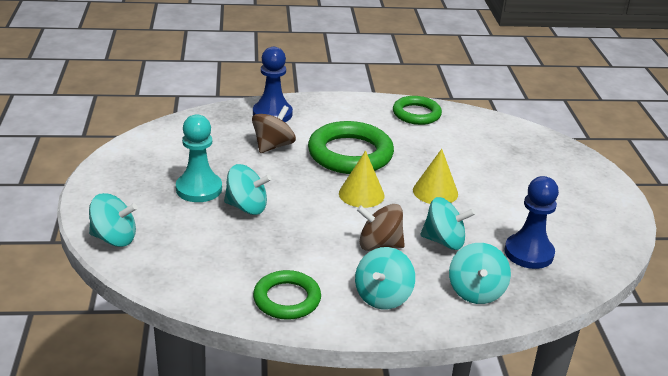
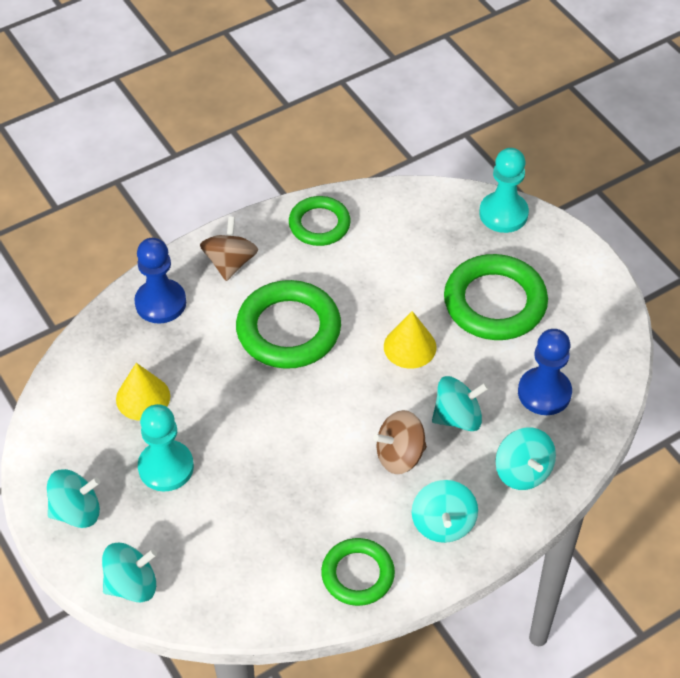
camera: 25 degrees left, 20 degrees up
(246, 207) = (234, 469): turquoise spinning top -> turquoise spinning top (76, 511)
(273, 146) = (198, 358): brown spinning top -> brown spinning top (230, 263)
(361, 194) = (338, 388): yellow cone -> yellow cone (143, 397)
(522, 191) = (495, 302): none -> green ring
(563, 150) = (503, 214): none -> turquoise pawn

